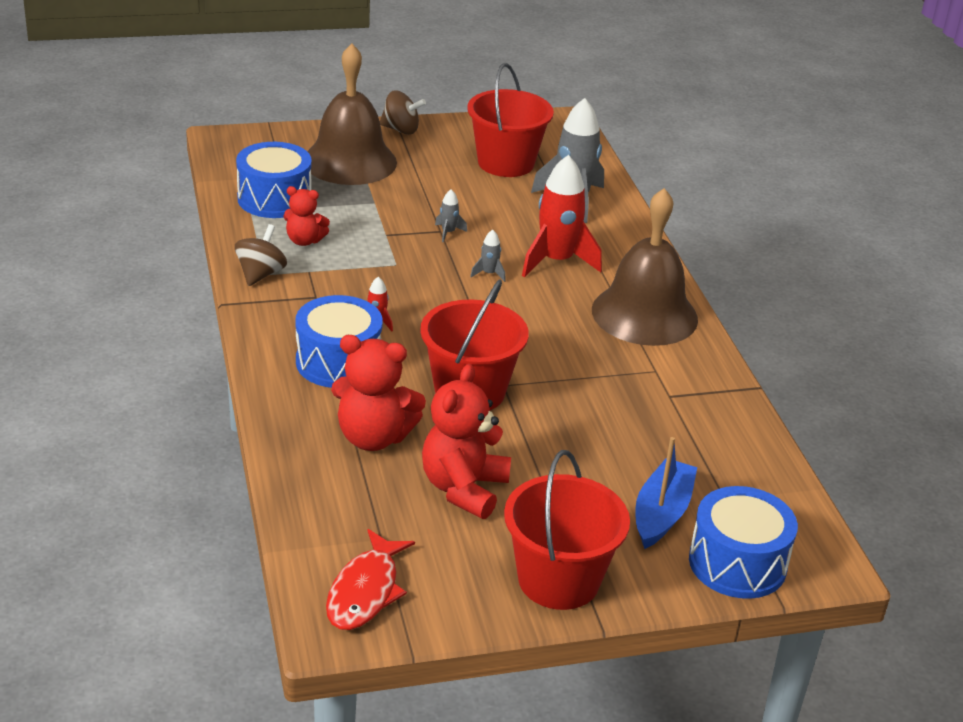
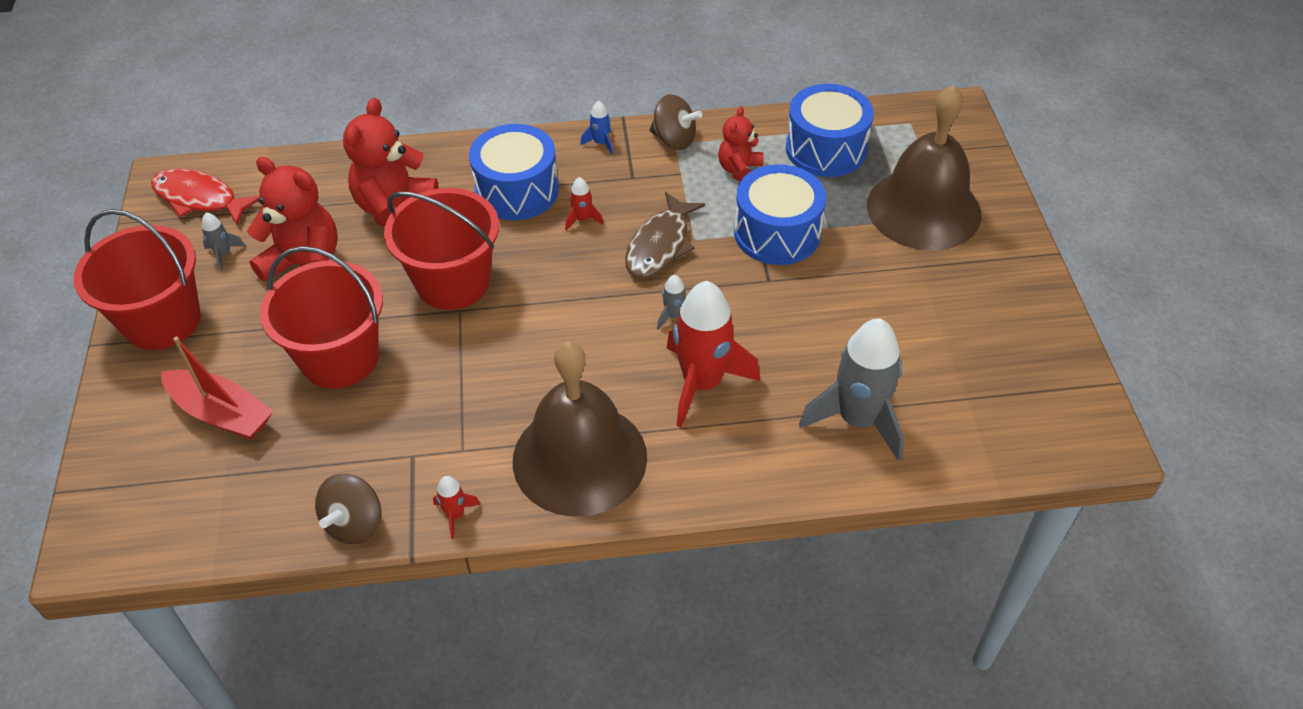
camera: 100 degrees right, 15 degrees up
(265, 315) = (601, 143): none -> blue rocket
(401, 130) = (1018, 258): brown spinning top -> brown spinning top (355, 524)
(406, 281) = (660, 245): none -> brown fish
(448, 232) = (764, 287): grey rocket -> grey rocket (223, 254)
(506, 163) = (950, 357): red bucket -> red bucket (340, 358)
(662, 513) = (222, 413): blue boat -> red boat
(717, 369) = (455, 515): none -> red rocket
(737, 563) = (128, 464): blue drum -> blue drum (777, 233)

